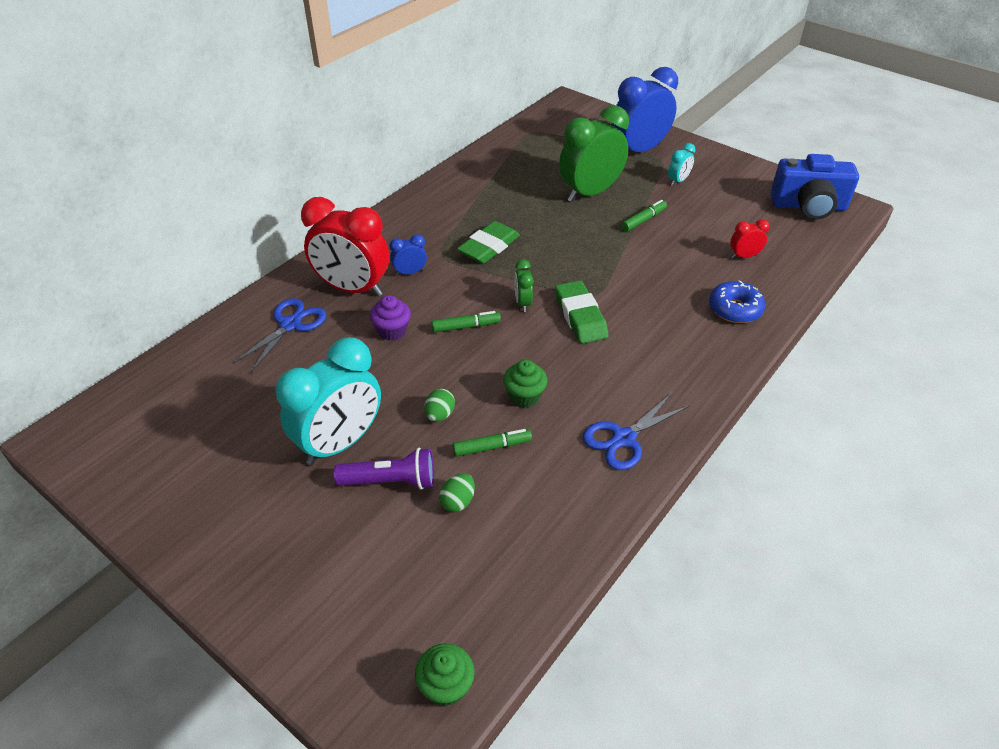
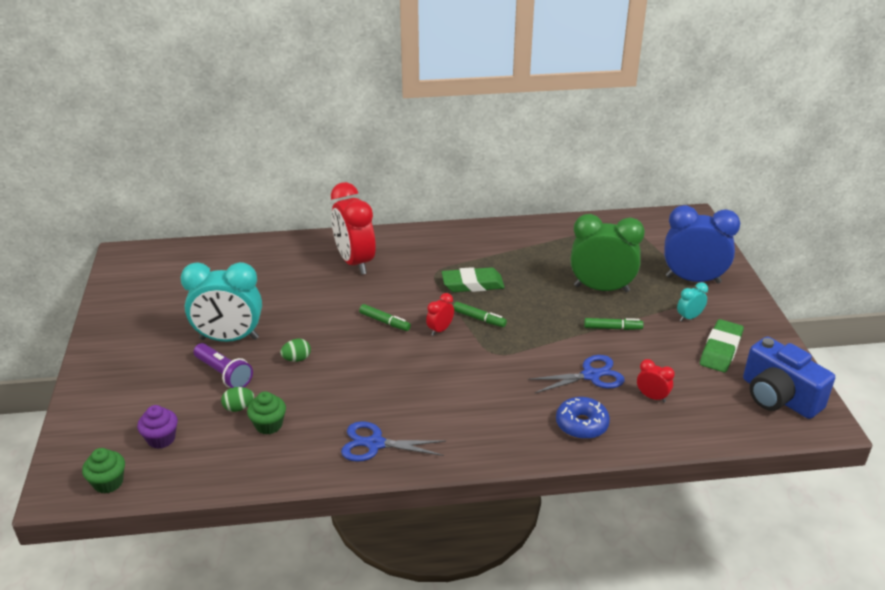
camera: 45 degrees right, 10 degrees down
(290, 325) = (294, 263): blue scissors -> blue scissors (591, 375)
(392, 331) = (340, 298): purple cupcake -> purple cupcake (161, 439)
(410, 272) = (400, 272): blue clock -> none
(492, 447) = (297, 394): green marker -> green marker (479, 319)
(523, 303) = (440, 330): green clock -> red clock
(524, 396) = (356, 381): green cupcake -> green cupcake (268, 425)
(580, 316) = (464, 360): green eraser -> green eraser (720, 350)
(678, 181) = (689, 317): turquoise clock -> turquoise clock turned 150 degrees clockwise

